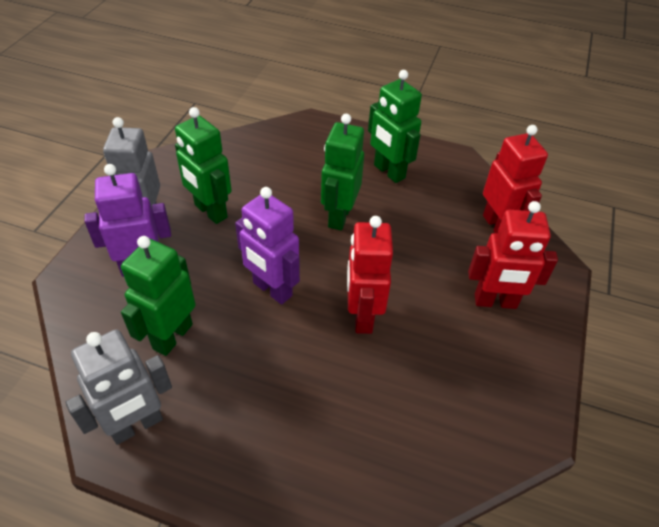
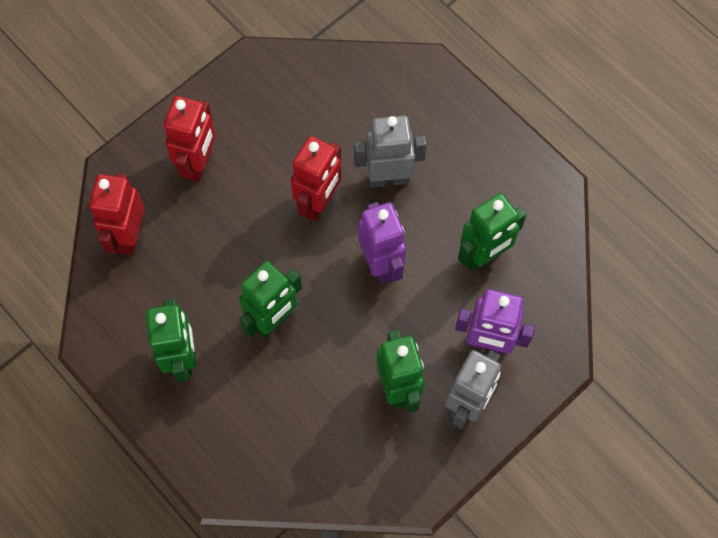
camera: 150 degrees left, 20 degrees up
(137, 425) = (532, 192): grey robot -> grey robot (388, 178)
(495, 302) = (199, 164): red robot -> red robot turned 75 degrees clockwise

